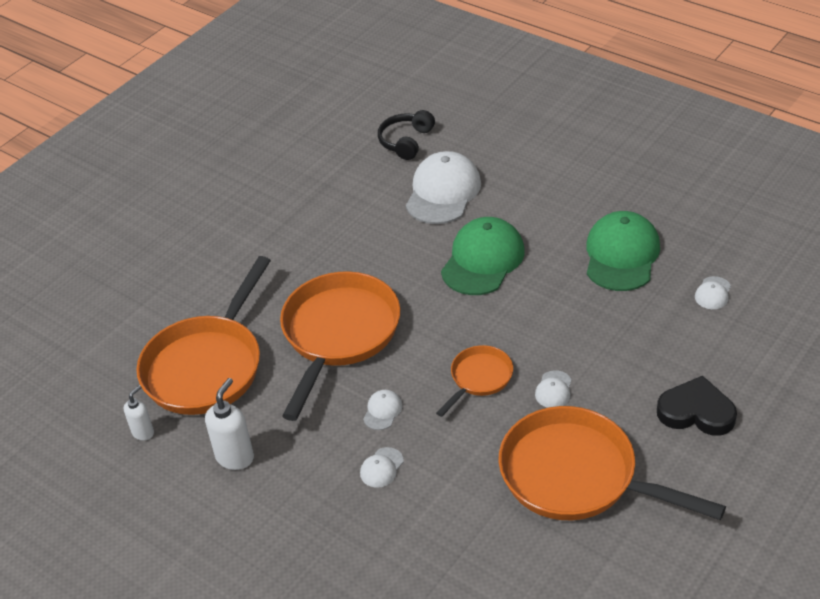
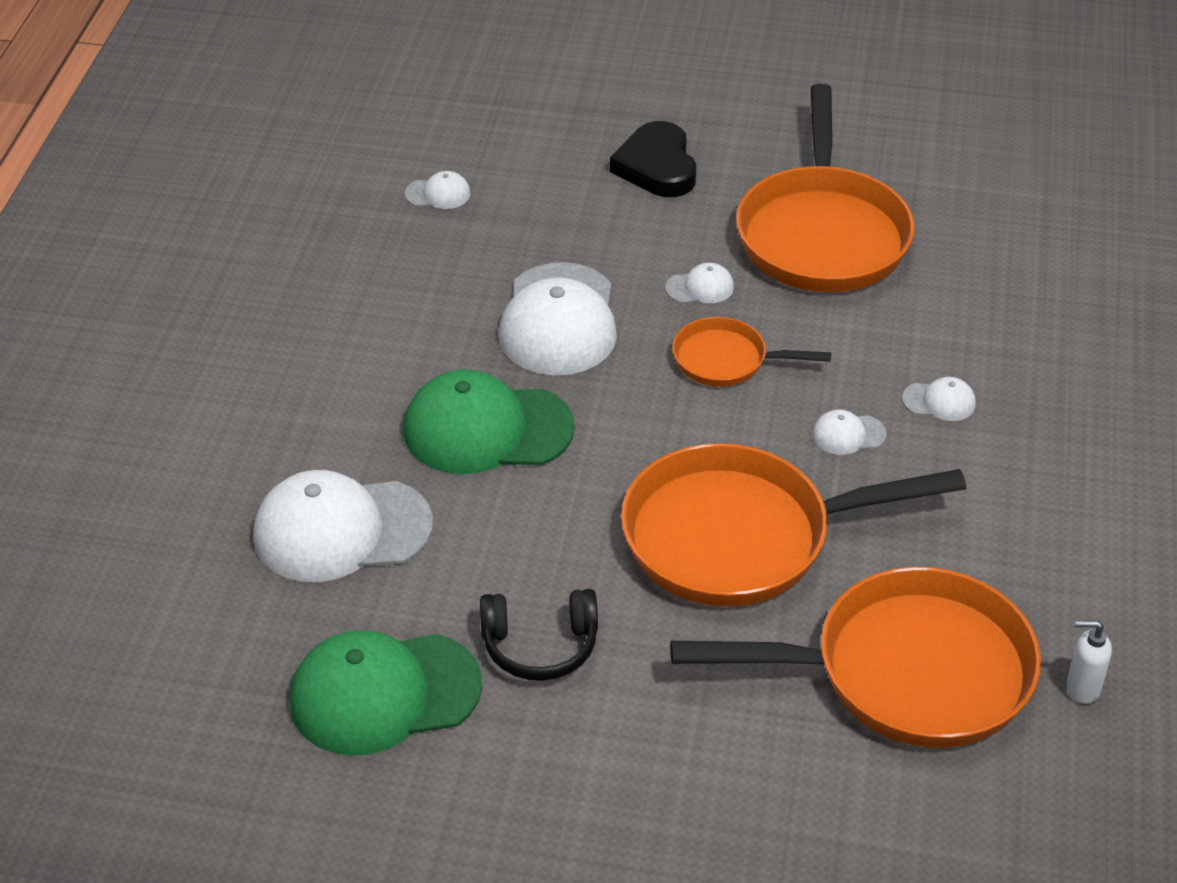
camera: 120 degrees left, 0 degrees up
(235, 457) = (1038, 557): white soap dispenser -> none
(406, 141) = (213, 632): black headphones -> black headphones (540, 645)
(557, 314) = (559, 320): none -> white cap
(621, 255) = (402, 290): green cap -> green cap (384, 693)

